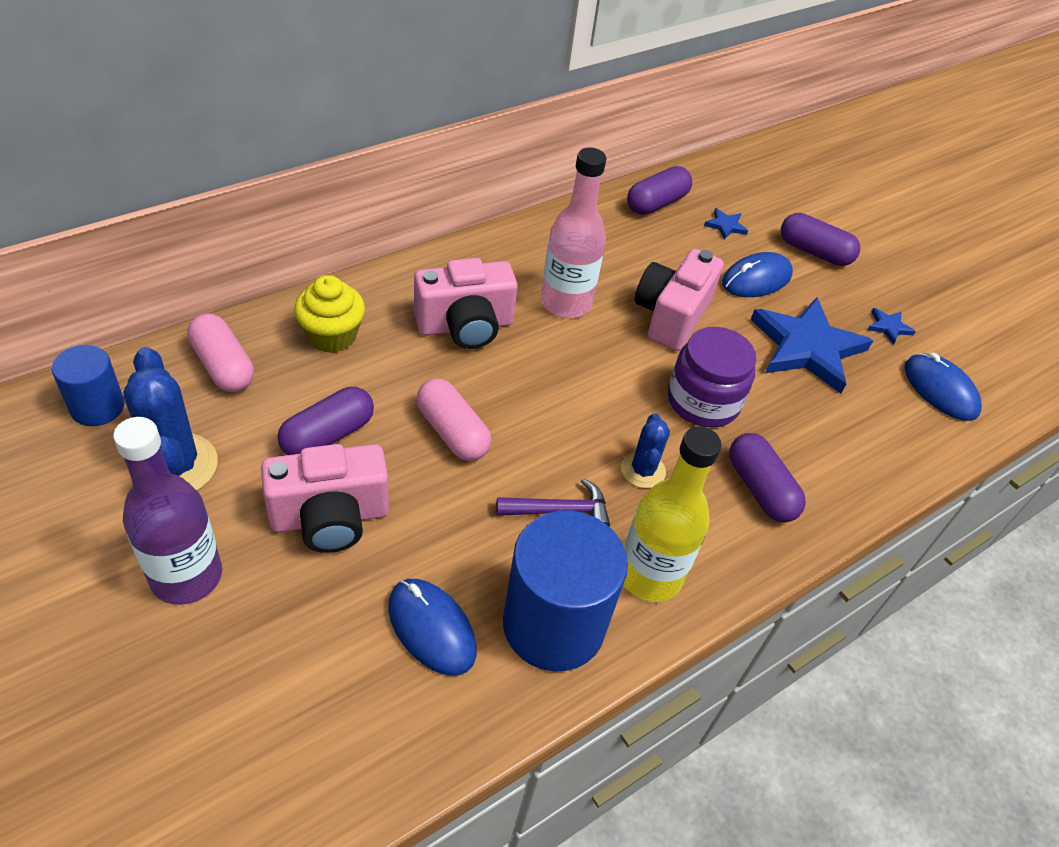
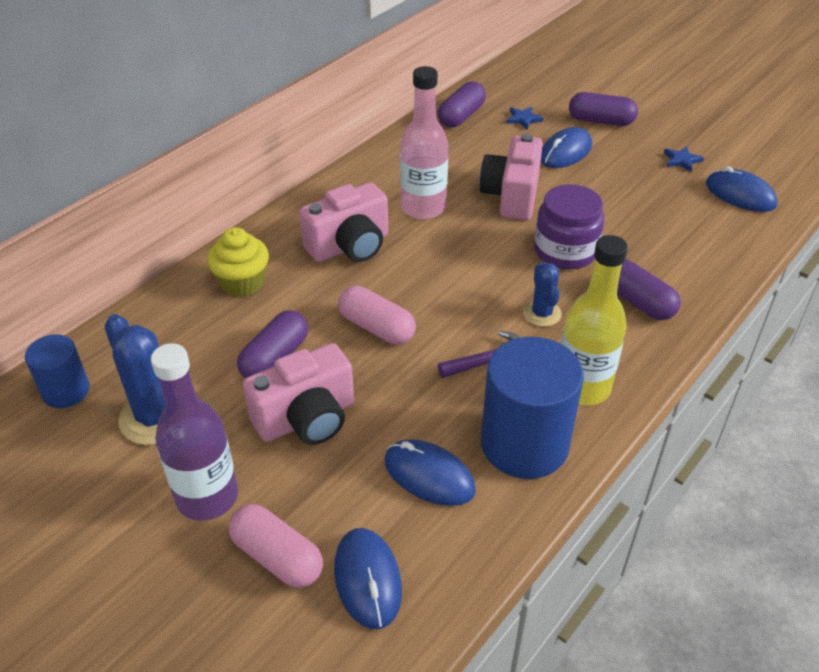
camera: 10 degrees left, 5 degrees down
(223, 366) = (160, 330): pink capsule -> pink capsule (277, 557)
(311, 731) = (368, 579): none -> blue mouse
(807, 348) = (627, 191): blue star -> none

